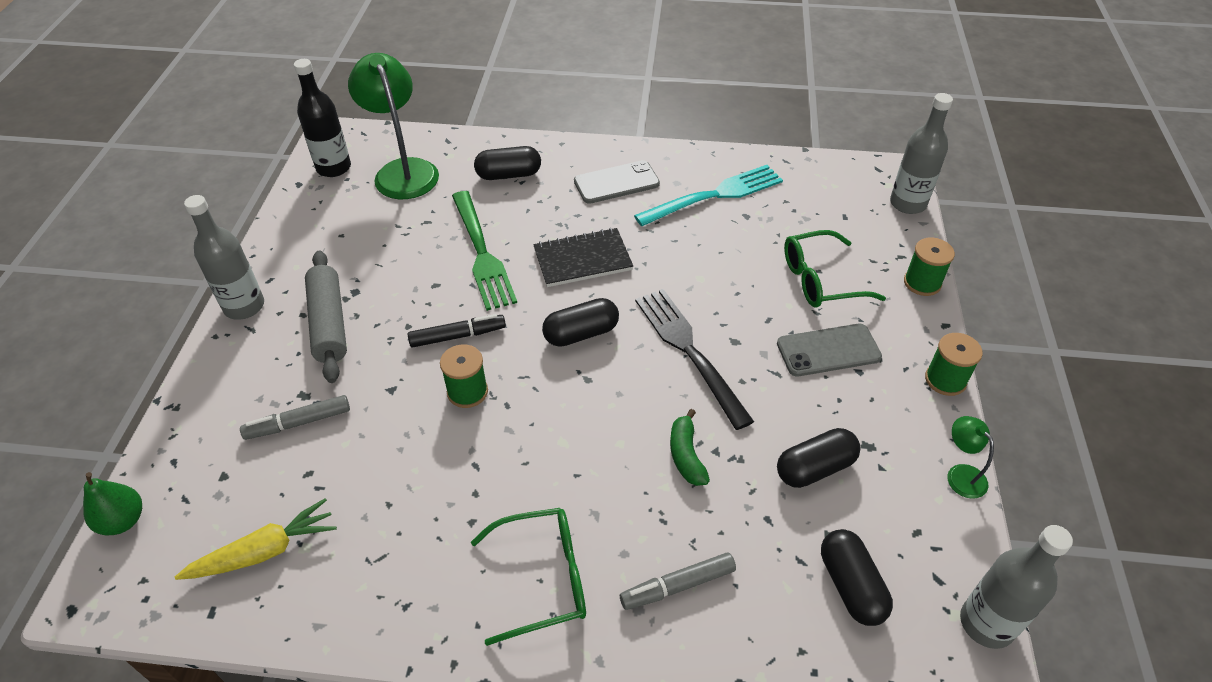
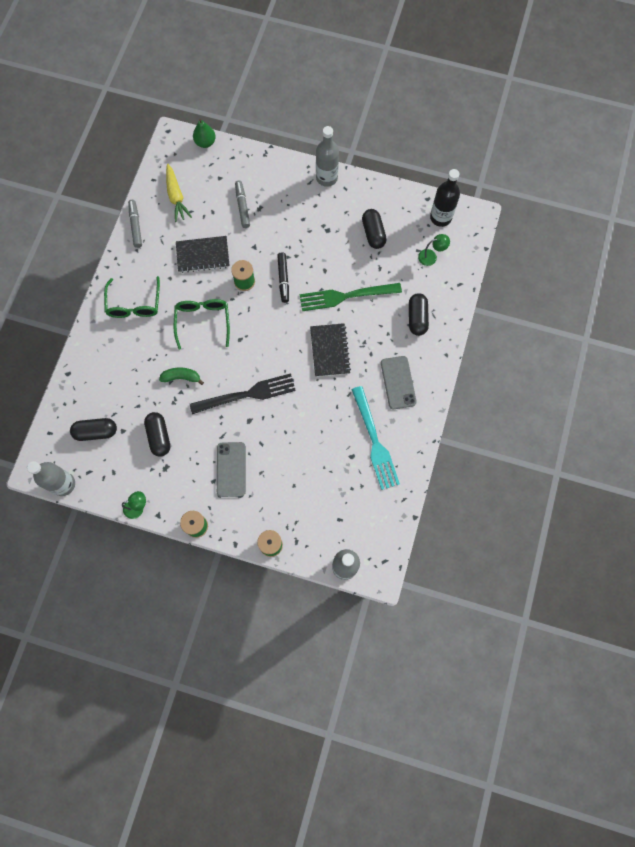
camera: 100 degrees right, 25 degrees up
(329, 323) = (306, 218): grey rolling pin -> none
(403, 170) = (431, 256): green lamp -> green lamp, size x0.46
(413, 471) = (203, 255): none -> black notebook
(581, 333) = (272, 341): black capsule -> black capsule (373, 233)
(677, 586) = (116, 358): grey marker -> grey marker (136, 226)
(820, 280) = (285, 483): green glasses -> green glasses (203, 321)

